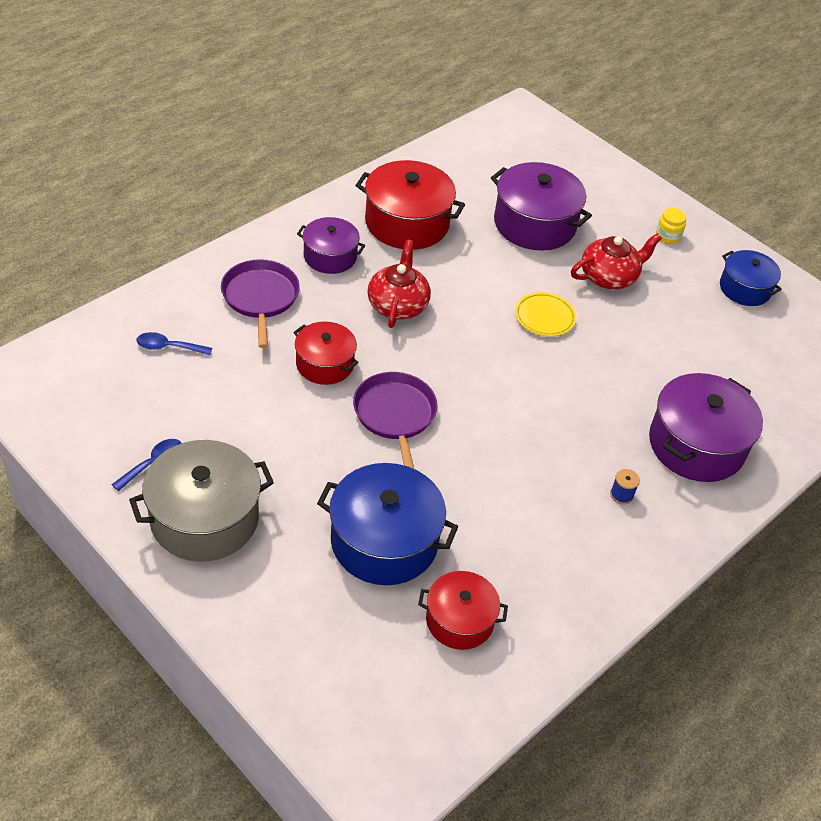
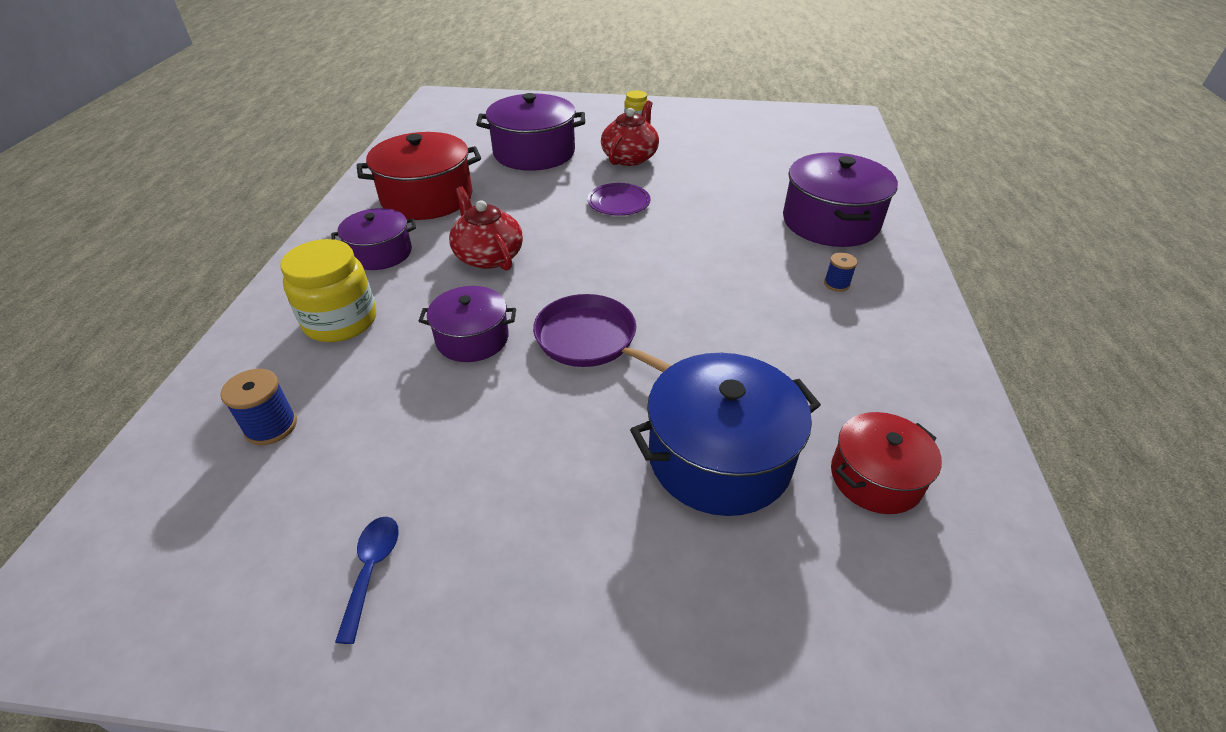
camera: 35 degrees left, 5 degrees down
(168, 347) = (271, 426): blue spoon -> blue spool
(204, 518) = (505, 586): grey pot -> none
(260, 298) = (341, 321): purple pan -> yellow jar
(325, 364) = (472, 338): red pot -> purple pot
(544, 317) = (618, 203): yellow plate -> purple plate
(745, 288) = (723, 123): blue pot -> none

